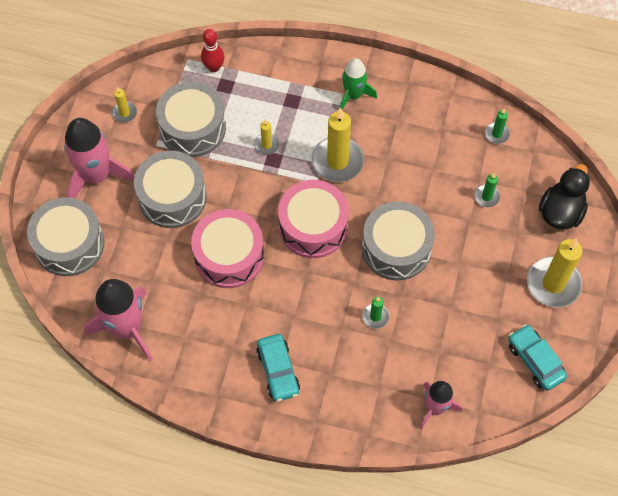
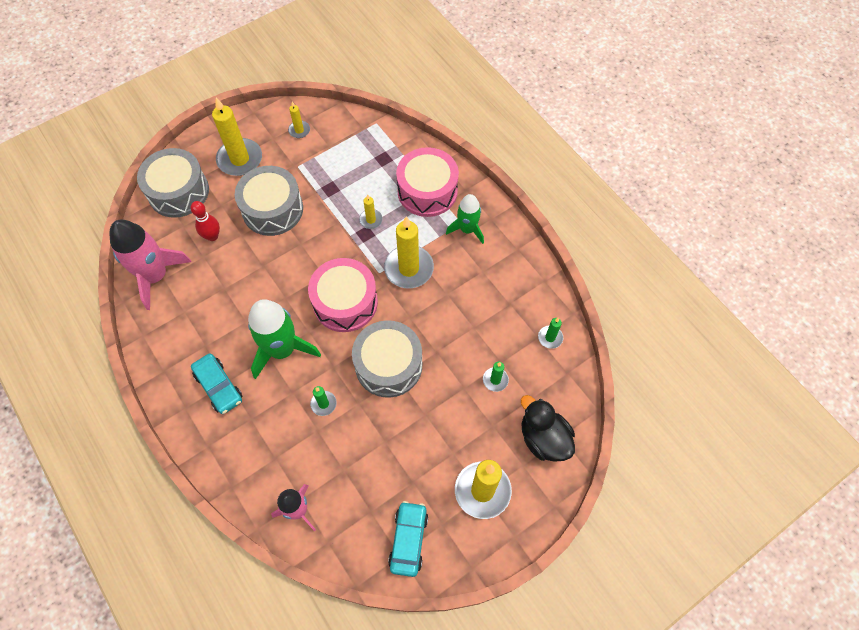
camera: 40 degrees right, 0 degrees up
(96, 176) = (240, 159): pink rocket -> yellow candle
(193, 128) = (333, 172): grey drum -> none
(214, 67) = (388, 141): red bowling pin -> red bowling pin (212, 236)
(229, 256) = (268, 278): pink drum -> pink drum (427, 191)
(278, 371) = (219, 387): turquoise car -> turquoise car turned 60 degrees counterclockwise
(300, 302) = (282, 349): none -> green rocket
(560, 212) = (543, 438): black duck -> black duck turned 105 degrees counterclockwise

